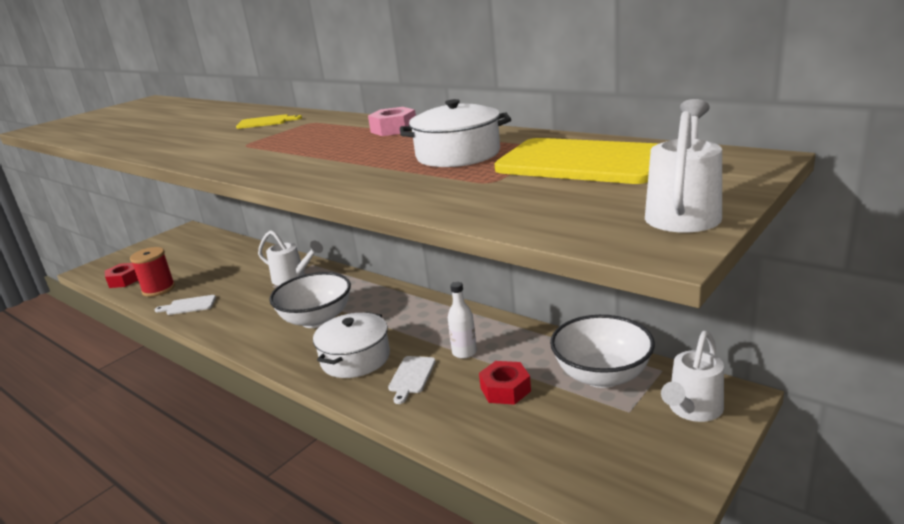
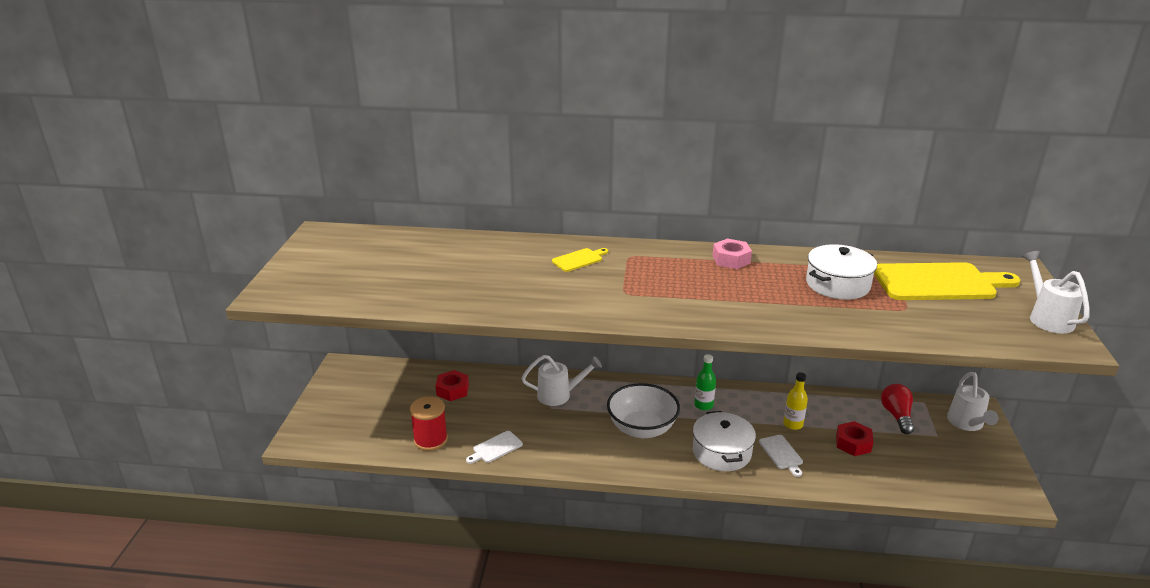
camera: 35 degrees left, 5 degrees up
(124, 280) = (370, 440): red nut -> red nut (452, 390)
(400, 313) = (703, 405): none -> green bottle
(464, 352) = (793, 424): white bottle -> yellow bottle
(602, 375) = (896, 416): white bowl -> red light bulb

